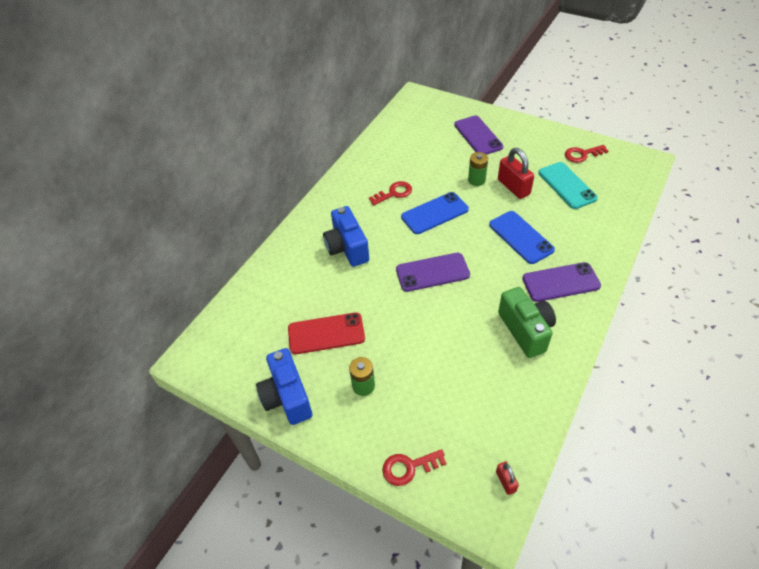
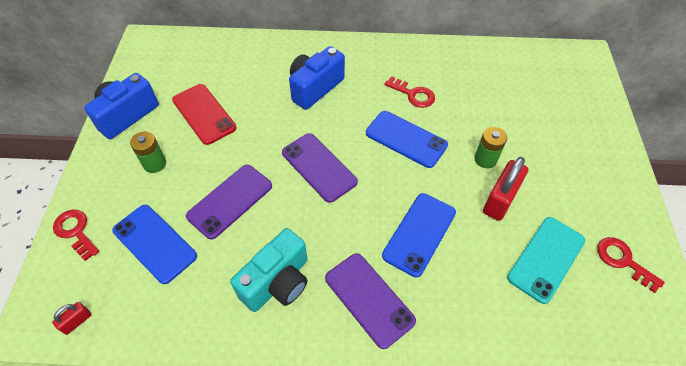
camera: 60 degrees right, 5 degrees up
(452, 405) = (154, 243): none -> blue phone
(478, 136) = (564, 135): purple phone -> purple phone (230, 201)
(525, 330) = (277, 282): green camera -> turquoise camera

